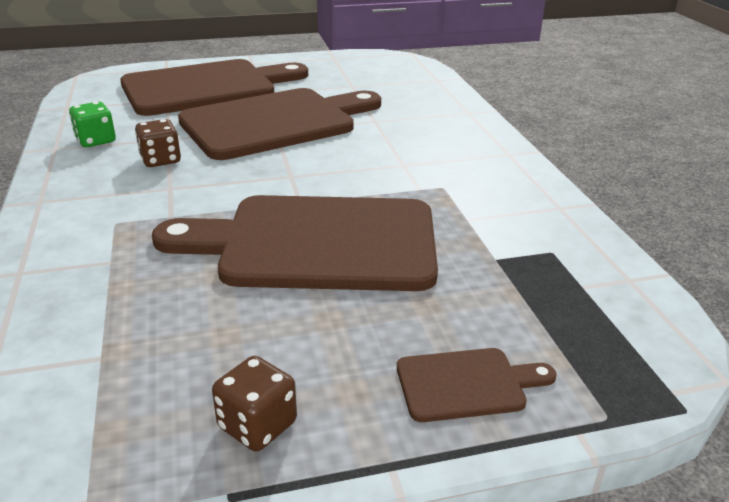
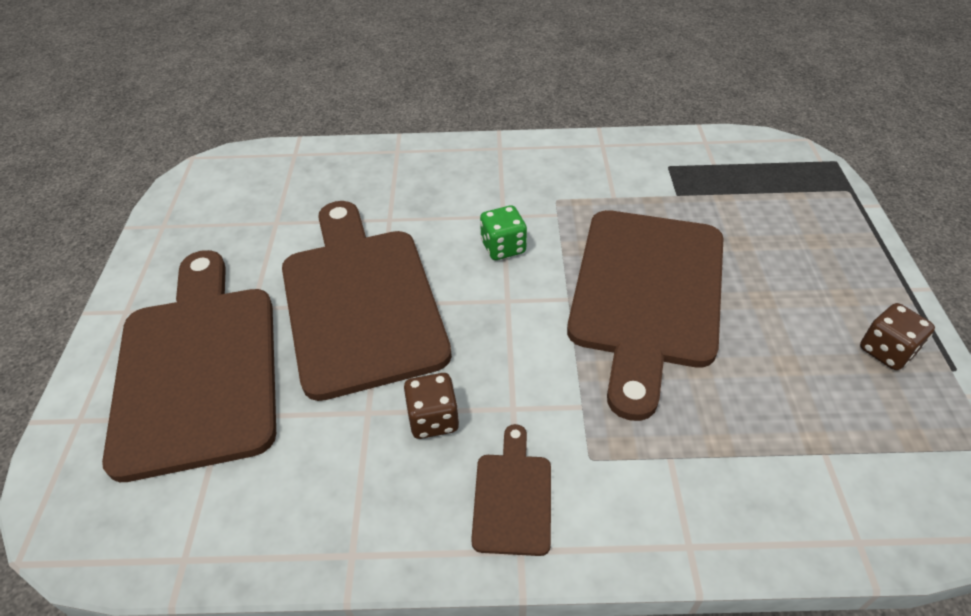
camera: 75 degrees left, 15 degrees up
(96, 140) = (344, 500): green dice -> green dice (503, 247)
(467, 384) = (827, 241): brown cutting board -> brown cutting board (512, 497)

